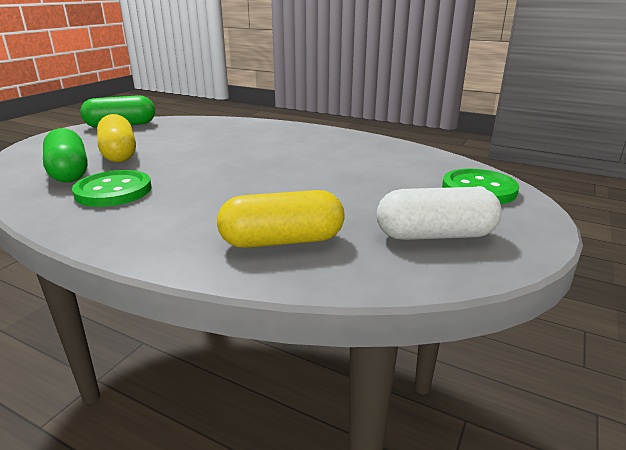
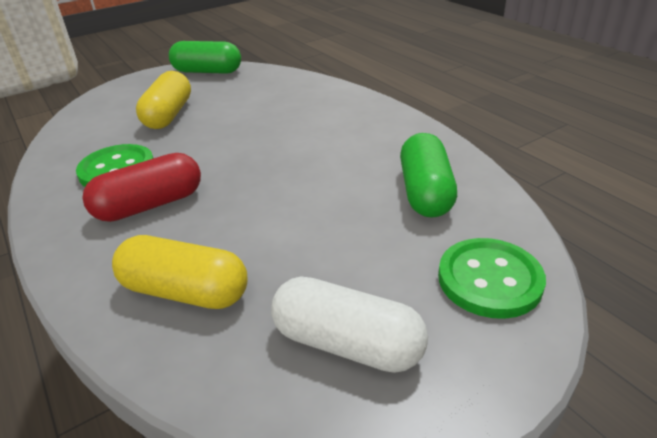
camera: 30 degrees right, 10 degrees up
(69, 171) = (109, 133): green capsule -> green capsule (425, 192)
(179, 204) = (150, 205): none -> red capsule

